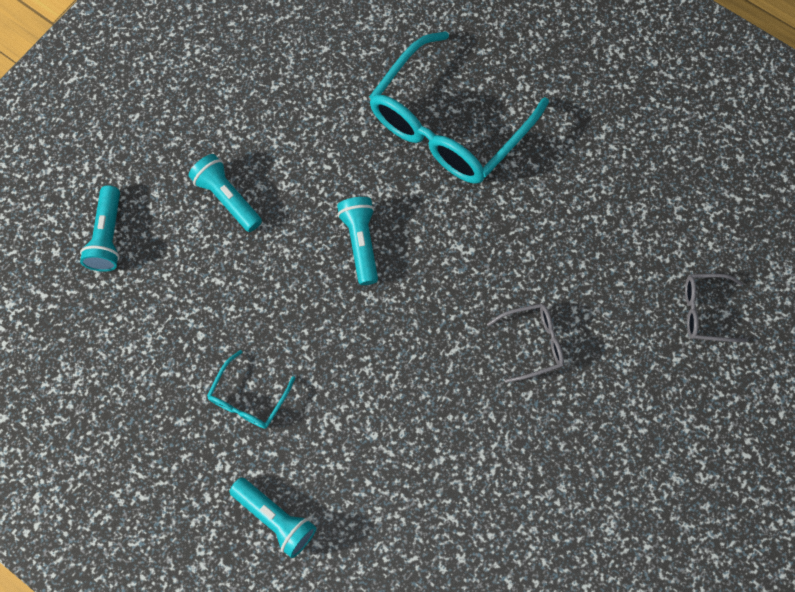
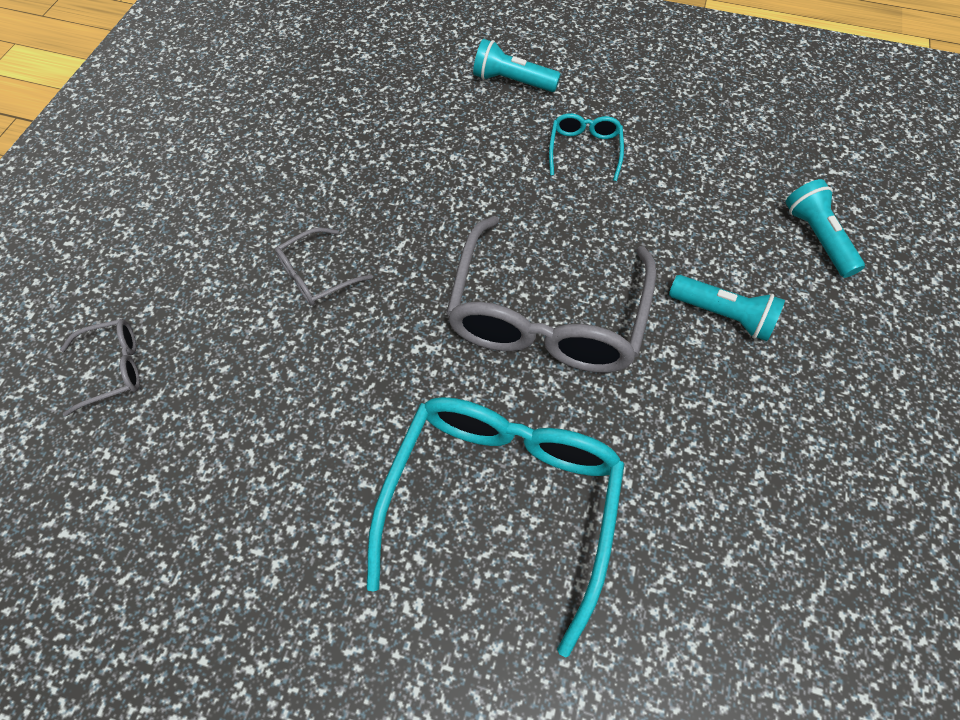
camera: 160 degrees right, 10 degrees down
(361, 243) = (547, 316): turquoise flashlight -> grey glasses

